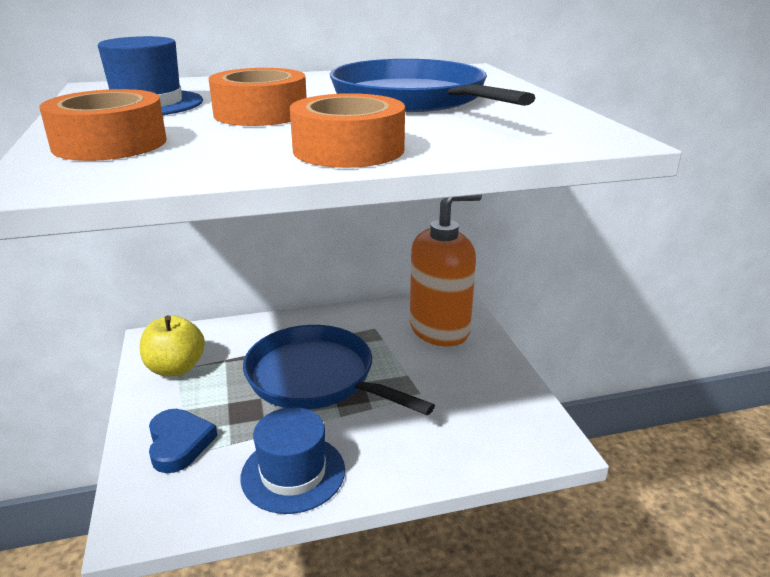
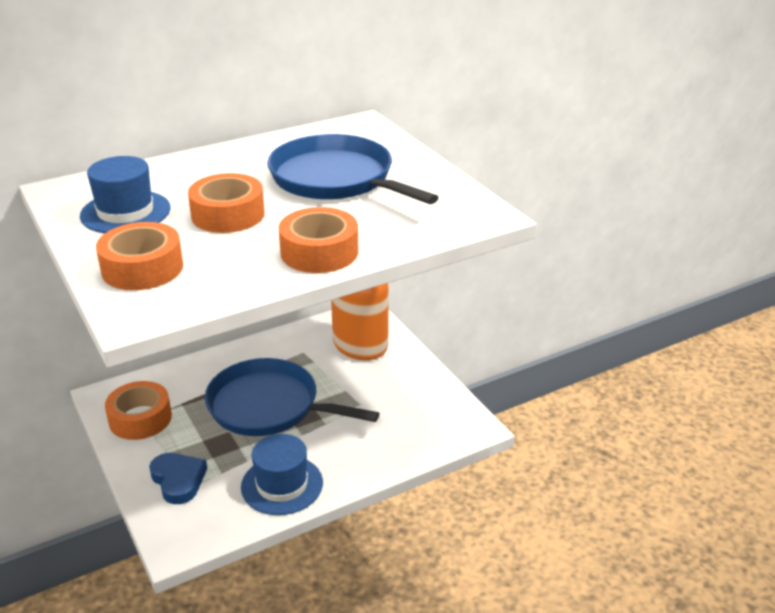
camera: 15 degrees left, 5 degrees up
(176, 368) = (140, 418): yellow apple -> orange tape

